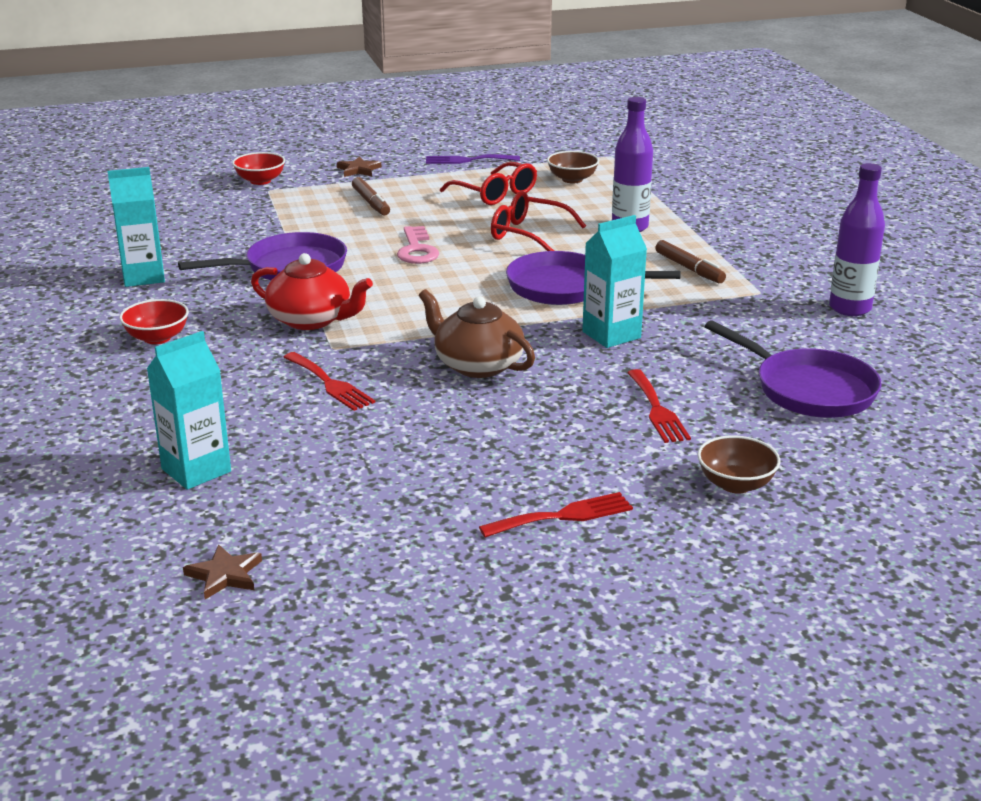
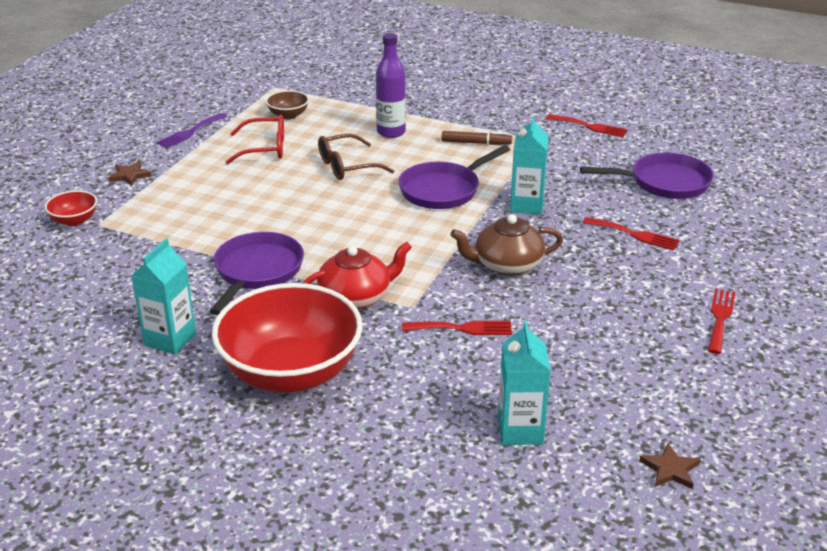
camera: 50 degrees left, 5 degrees up
(157, 338) = (291, 372): red bowl -> red bowl, size x2.36
(371, 202) = (198, 196): brown marker -> none
(417, 250) = (307, 213): pink key -> none
(528, 234) = (347, 166): red glasses -> brown glasses
(735, 484) = (740, 251): brown bowl -> none
(850, 308) = (590, 126): purple bottle -> red fork

